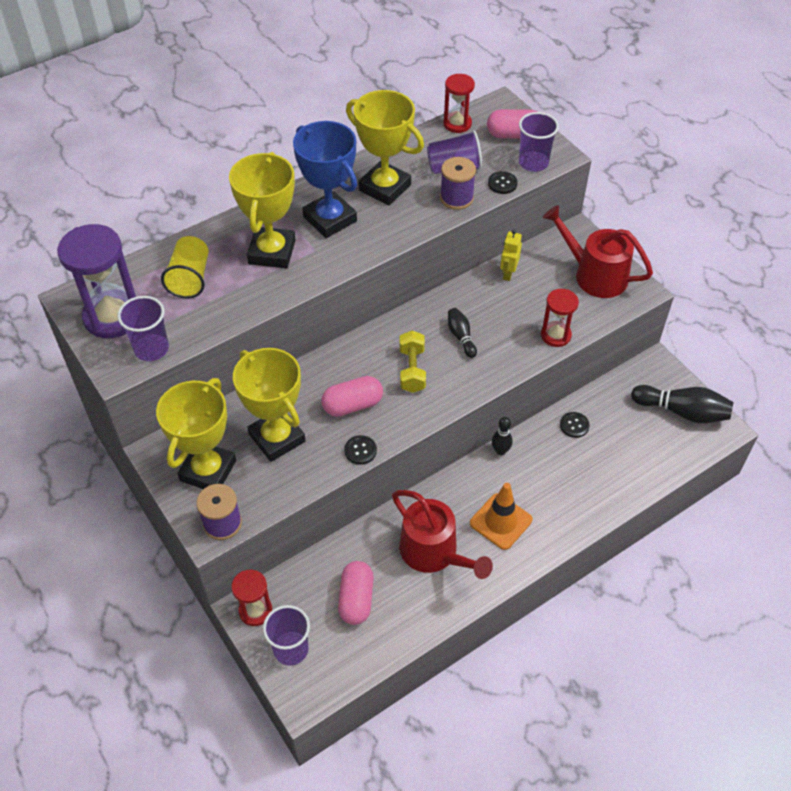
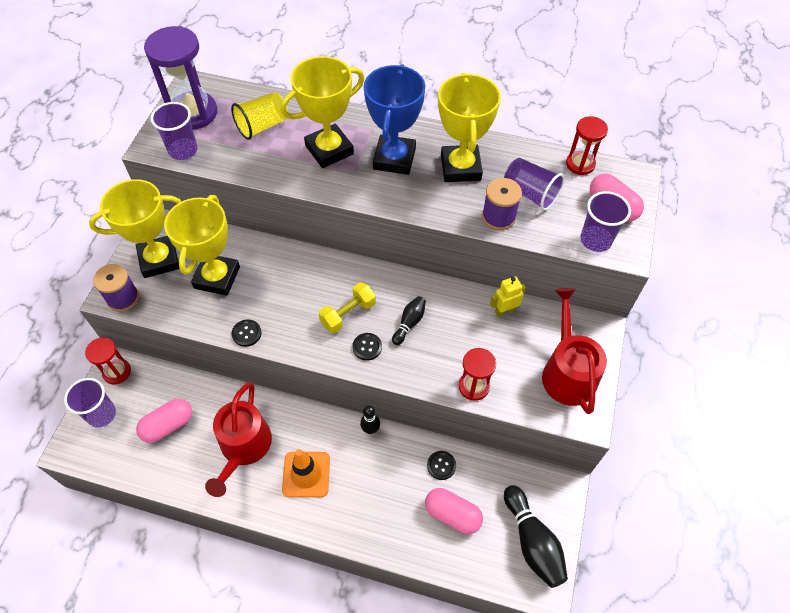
camera: 50 degrees right, 5 degrees up
(352, 405) = (283, 300): pink capsule -> pink capsule (452, 514)
(502, 183) = (548, 235): black button -> black button (367, 347)

